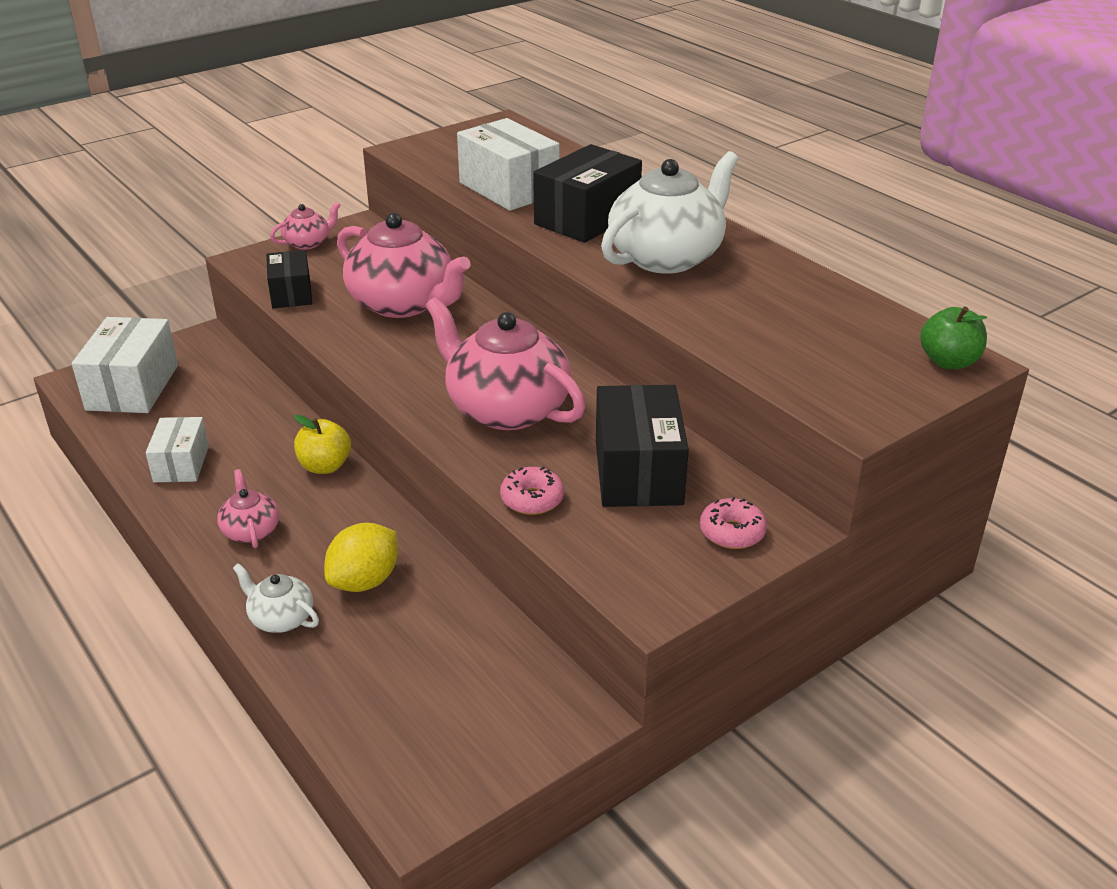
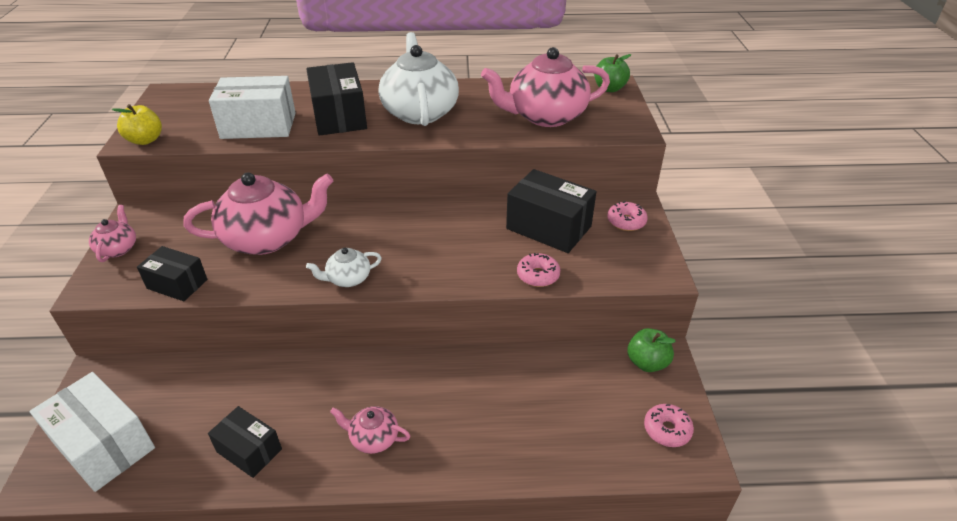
camera: 55 degrees left, 5 degrees up
(181, 464) = (249, 450): white box -> black box
(281, 618) = (481, 458): white teapot -> white teapot (348, 279)
(325, 466) = (342, 369): yellow apple -> yellow apple (145, 140)
(365, 581) = (481, 399): yellow lemon -> none
(445, 764) = (667, 430): none -> pink donut
(506, 408) = (439, 247): pink teapot -> pink teapot (545, 116)
(551, 702) = (647, 363): none -> green apple

